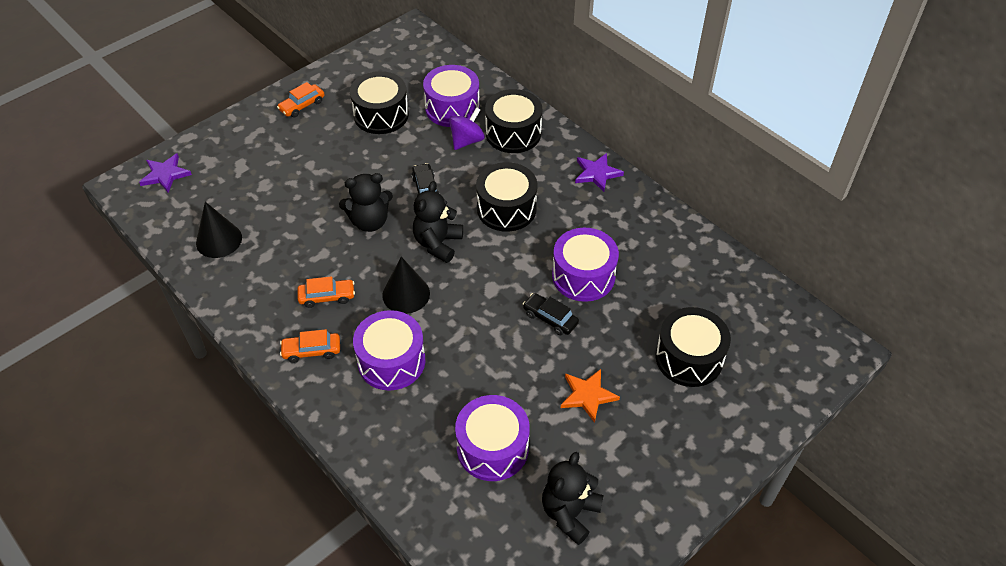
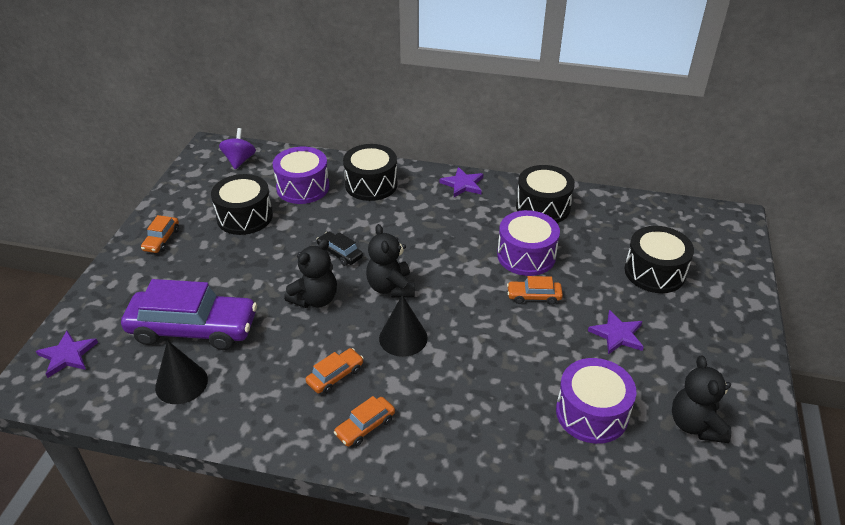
camera: 35 degrees left, 10 degrees down
(262, 199) = (193, 329): none -> purple car
(391, 361) = (444, 395): purple drum -> none
(467, 141) = (339, 205): purple spinning top -> purple spinning top (239, 160)
(506, 209) = (420, 237): black drum -> black drum (543, 207)
(550, 318) = (534, 296): black car -> orange car
(588, 395) = (617, 335): orange star -> purple star

